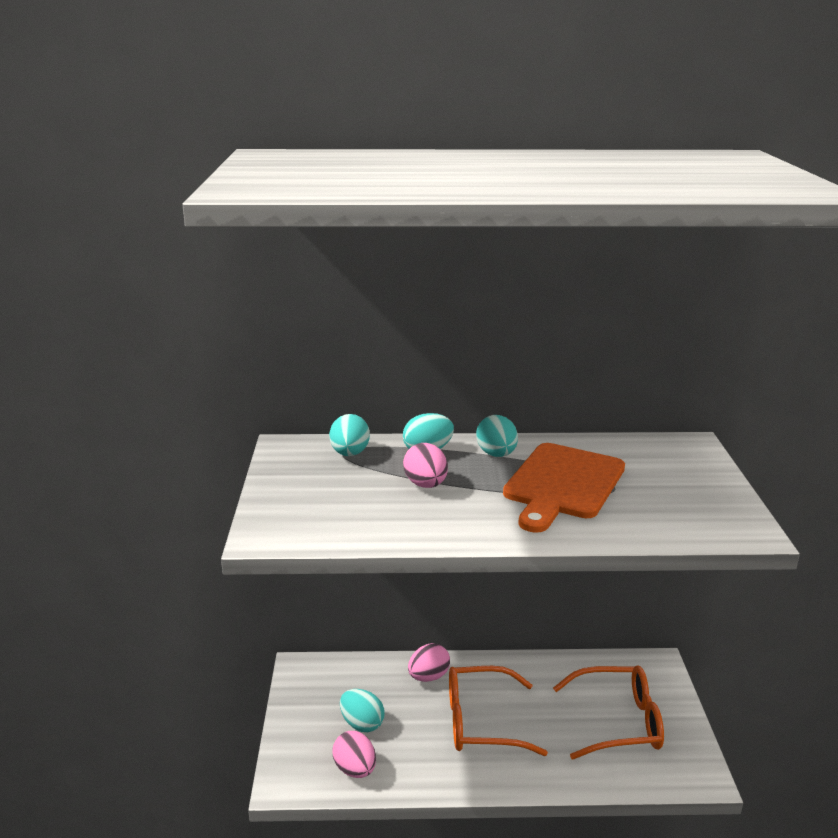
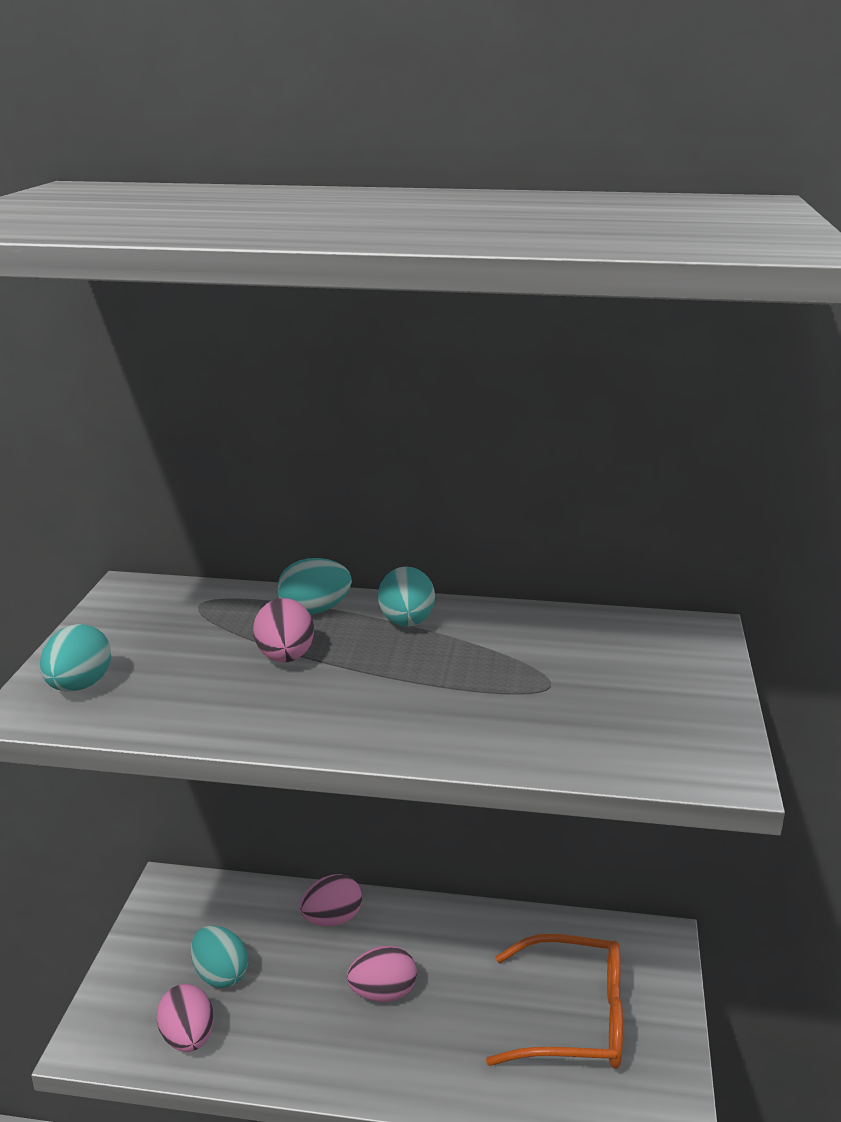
camera: 10 degrees right, 0 degrees up
(350, 454) = (208, 606): turquoise egg -> turquoise egg (79, 686)
(482, 722) = (383, 993): orange glasses -> pink egg
(563, 484) = (477, 673): orange cutting board -> none

